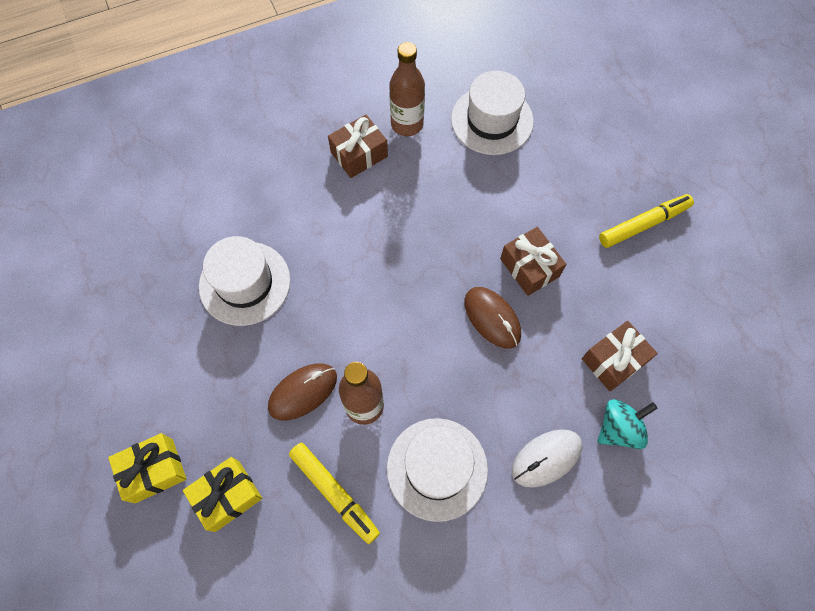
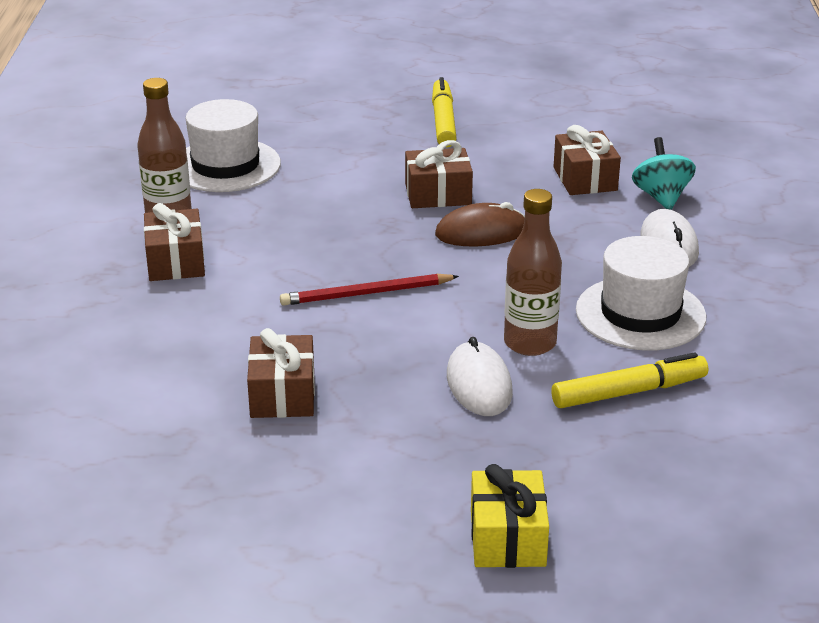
camera: 65 degrees left, 35 degrees down
(227, 496) = (584, 478): yellow gift -> none
(245, 283) = (282, 394): white hat -> brown gift
(303, 392) = (478, 384): brown mouse -> white mouse
(376, 279) = (366, 294): none -> red pencil

